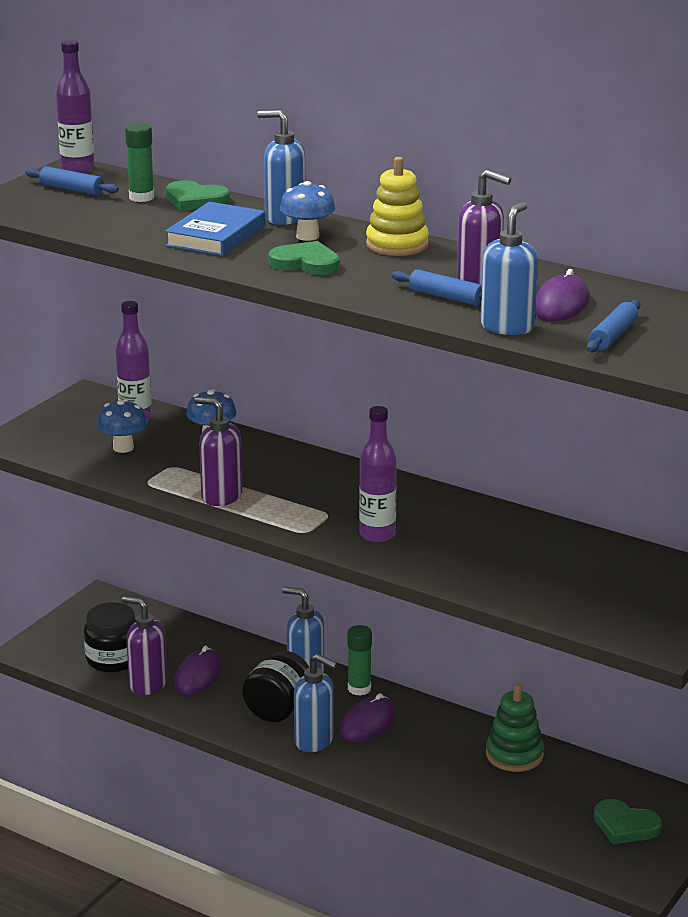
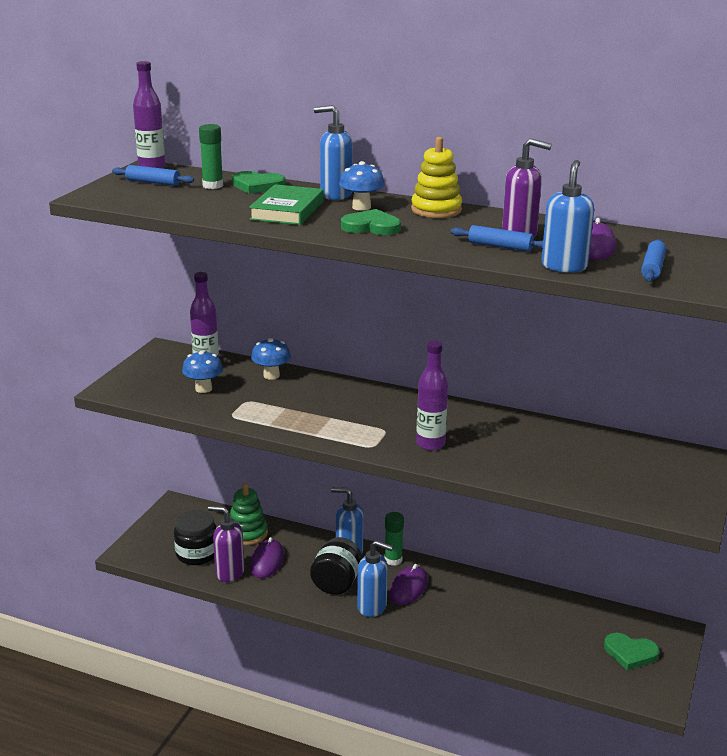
camera: 10 degrees left, 0 degrees up
(216, 236) = (287, 210): blue book -> green book
(221, 496) = (295, 422): purple soap dispenser -> none
(514, 755) = (527, 602): green stacking toy -> green stacking toy (247, 533)

